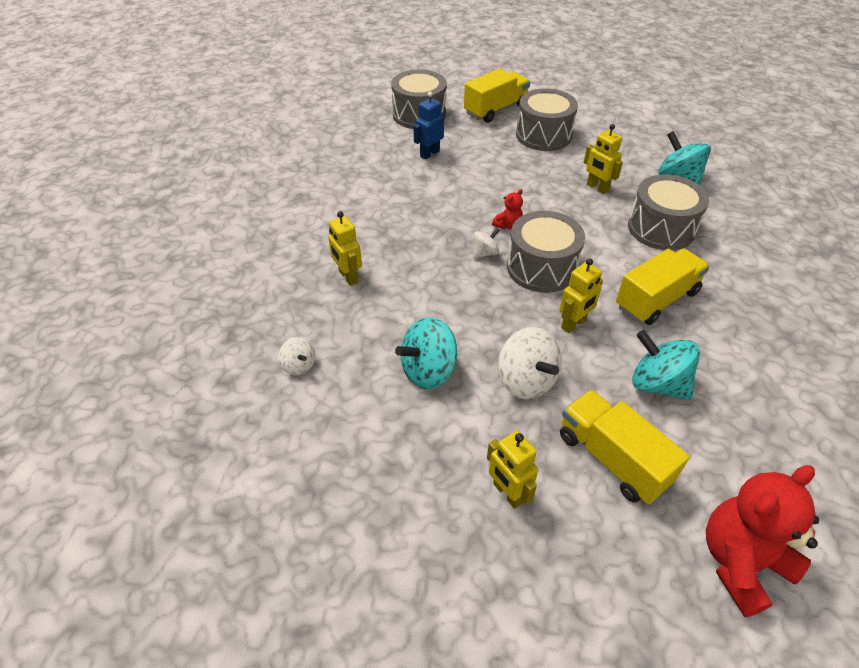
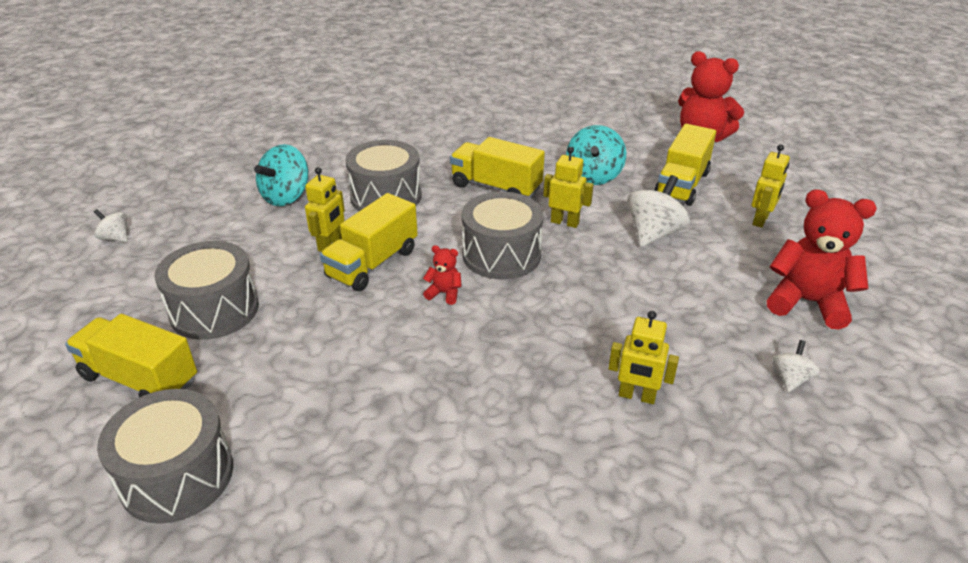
camera: 115 degrees left, 10 degrees down
(348, 277) = (637, 396): yellow robot -> yellow robot turned 75 degrees clockwise
(363, 438) = (807, 302): none -> red teddy bear
(428, 371) = (700, 288): turquoise spinning top -> none
(429, 154) = (310, 416): blue robot -> none
(485, 253) = (507, 298): white spinning top -> white spinning top (115, 238)
(562, 202) = (372, 263): none -> yellow truck

